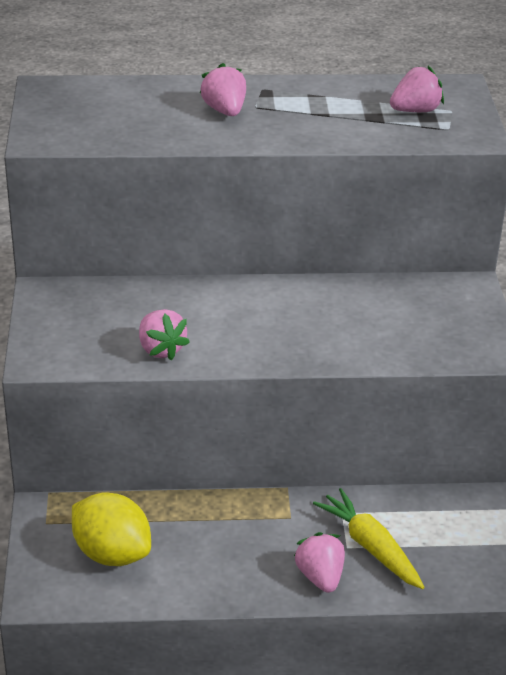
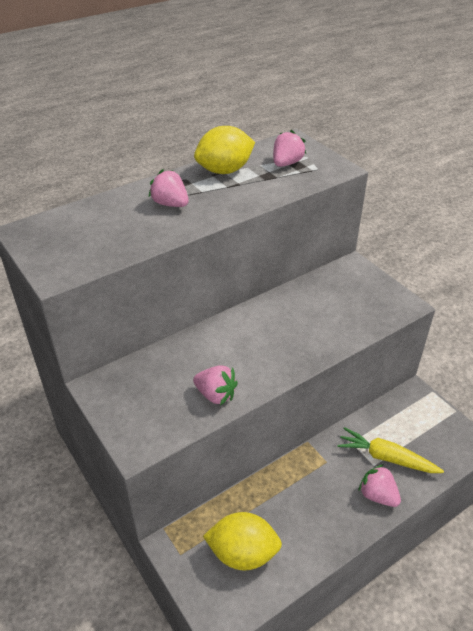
camera: 30 degrees left, 5 degrees up
(328, 95) = (224, 171): none -> yellow lemon

